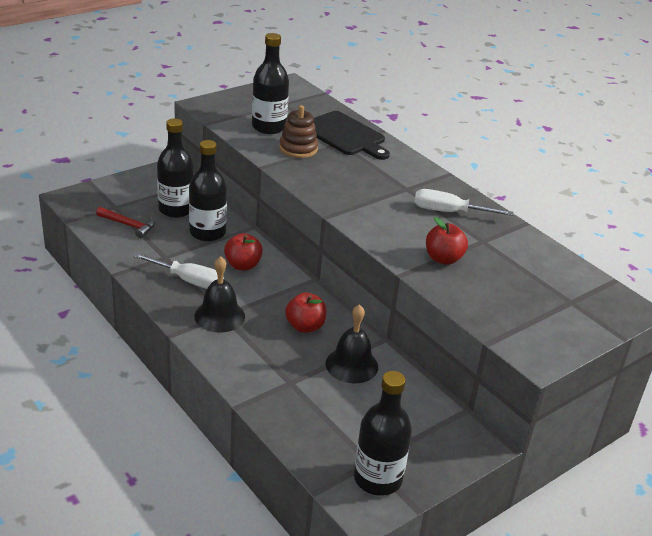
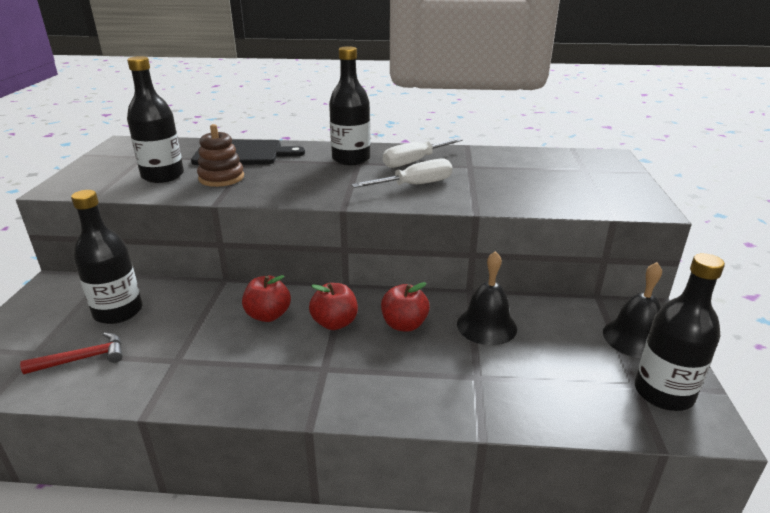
camera: 45 degrees left, 5 degrees down
(189, 281) = (239, 363): white screwdriver -> white screwdriver (414, 185)
(207, 232) = (187, 311): black bottle -> black bottle (351, 159)
(219, 316) = (323, 371): black bell -> black bell (635, 338)
(443, 259) = (475, 188): red apple -> red apple (335, 323)

